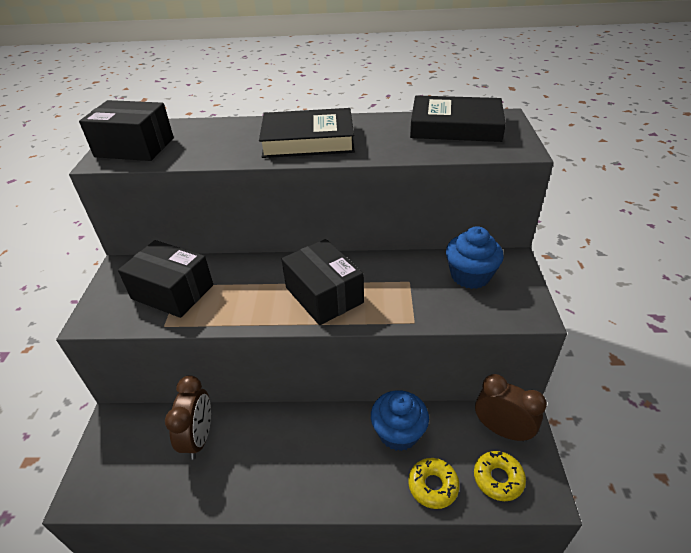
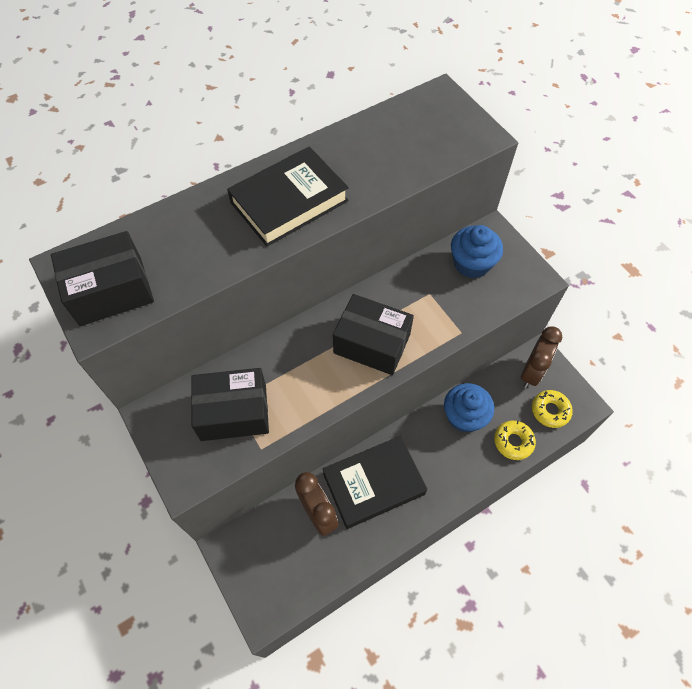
camera: 35 degrees left, 20 degrees up
(455, 126) = (409, 124): black book -> black book (373, 484)
(502, 430) = (531, 372): brown clock -> brown clock turned 120 degrees clockwise

